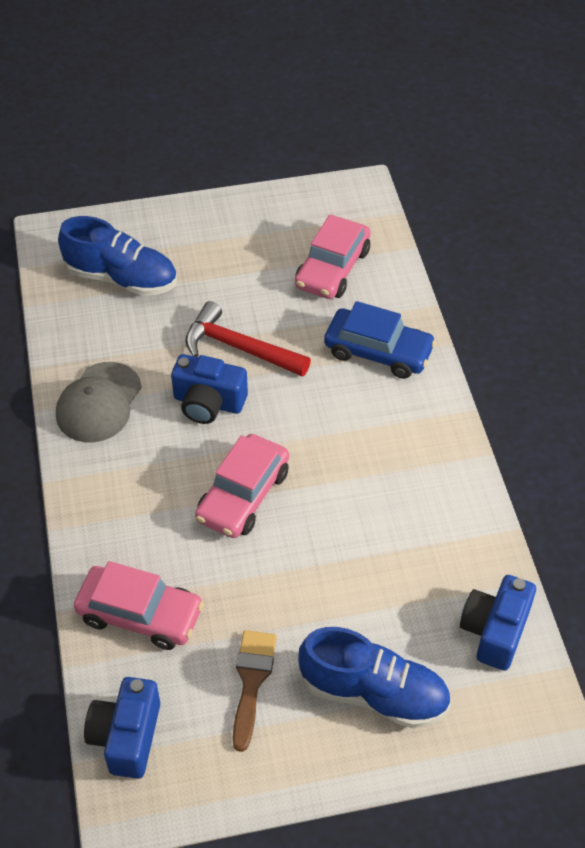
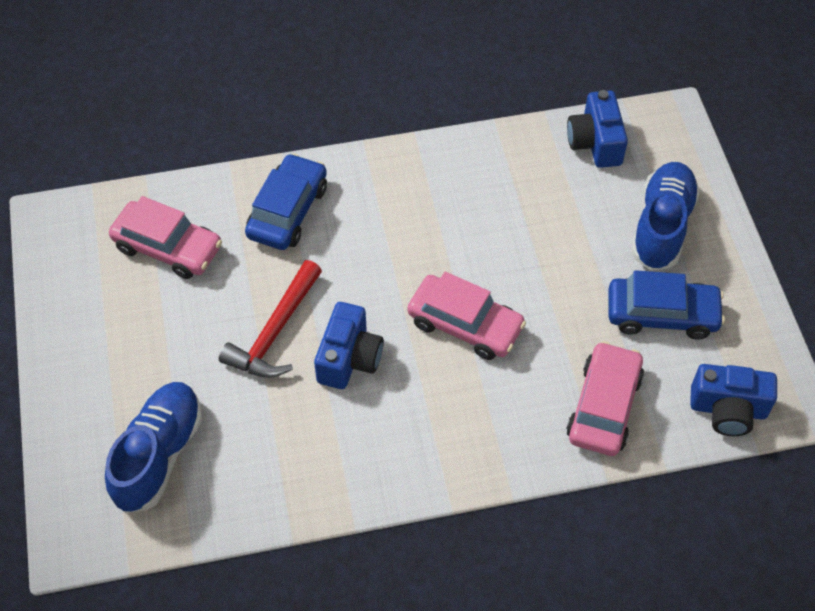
camera: 90 degrees left, 5 degrees up
(99, 403) = (346, 464): grey cap -> none
(251, 681) = (662, 314): brown brush -> blue car
(494, 631) = (595, 143): blue camera -> blue camera turned 60 degrees clockwise

